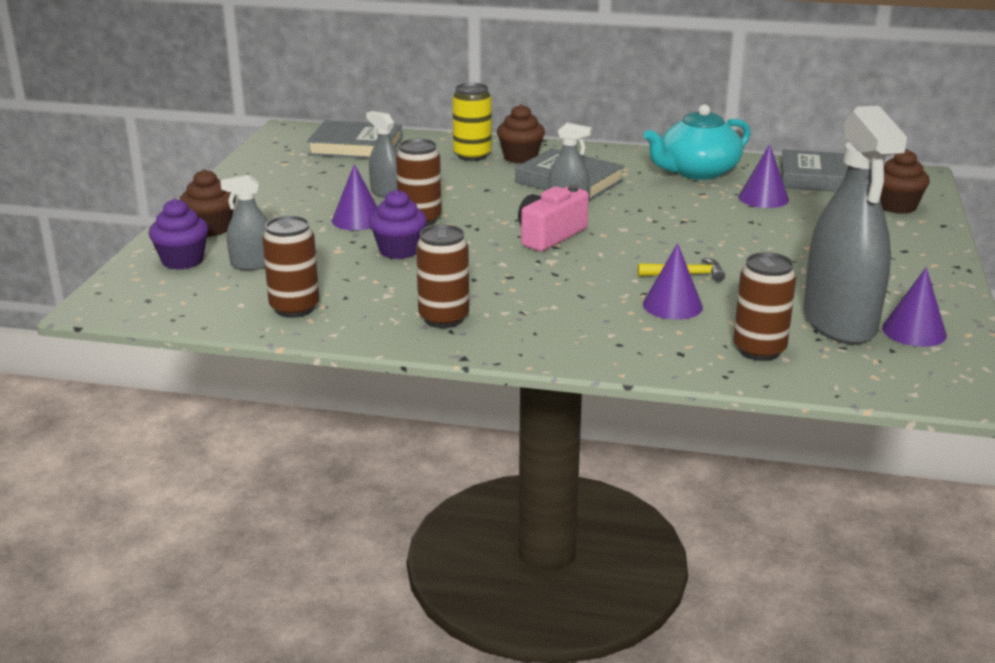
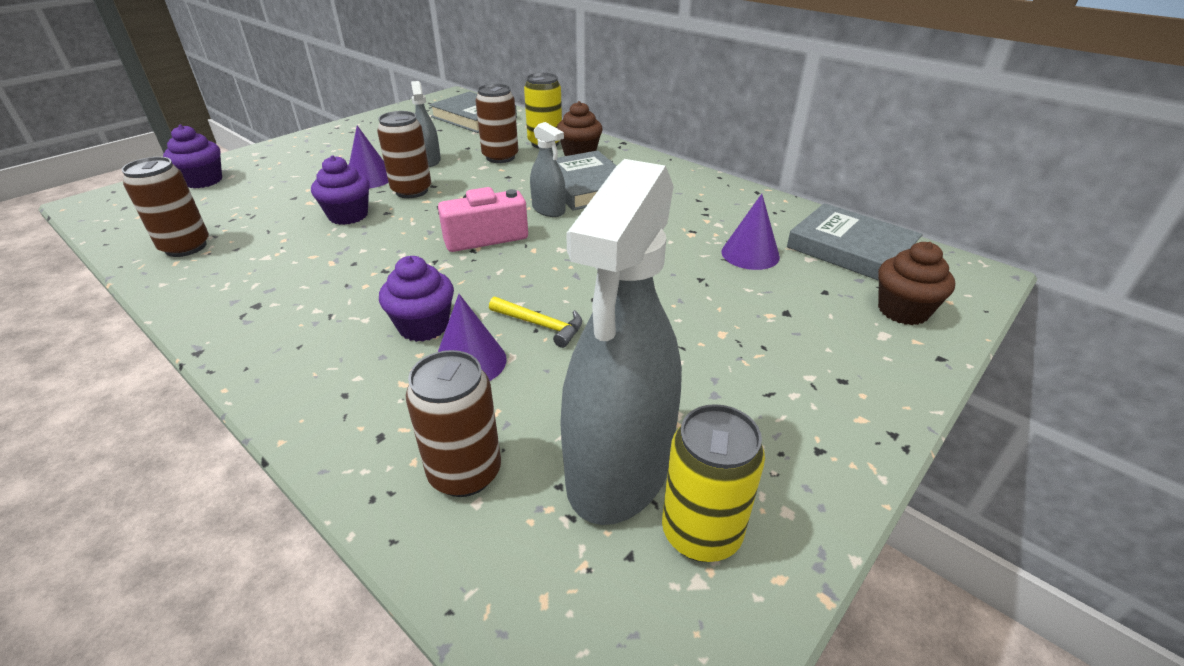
camera: 30 degrees right, 10 degrees up
(211, 229) = (268, 159): brown cupcake -> none
(253, 264) = (236, 197): grey spray bottle -> none
(444, 318) = (260, 298): brown can -> brown can (500, 157)
(605, 297) = (423, 326): none -> purple cupcake
(697, 172) = (719, 206): turquoise teapot -> none
(914, 331) = (701, 533): purple cone -> yellow can

